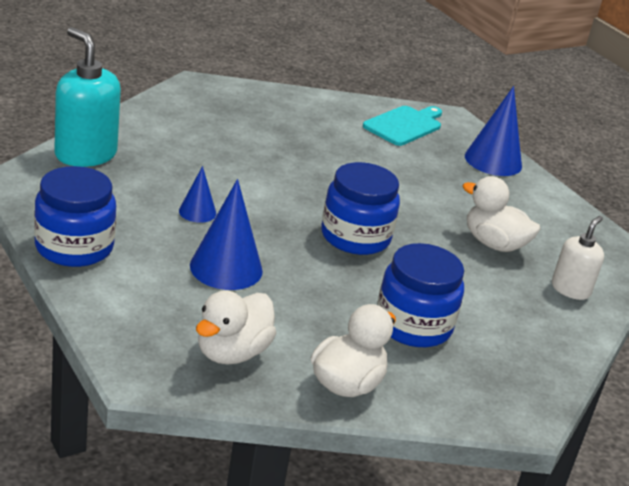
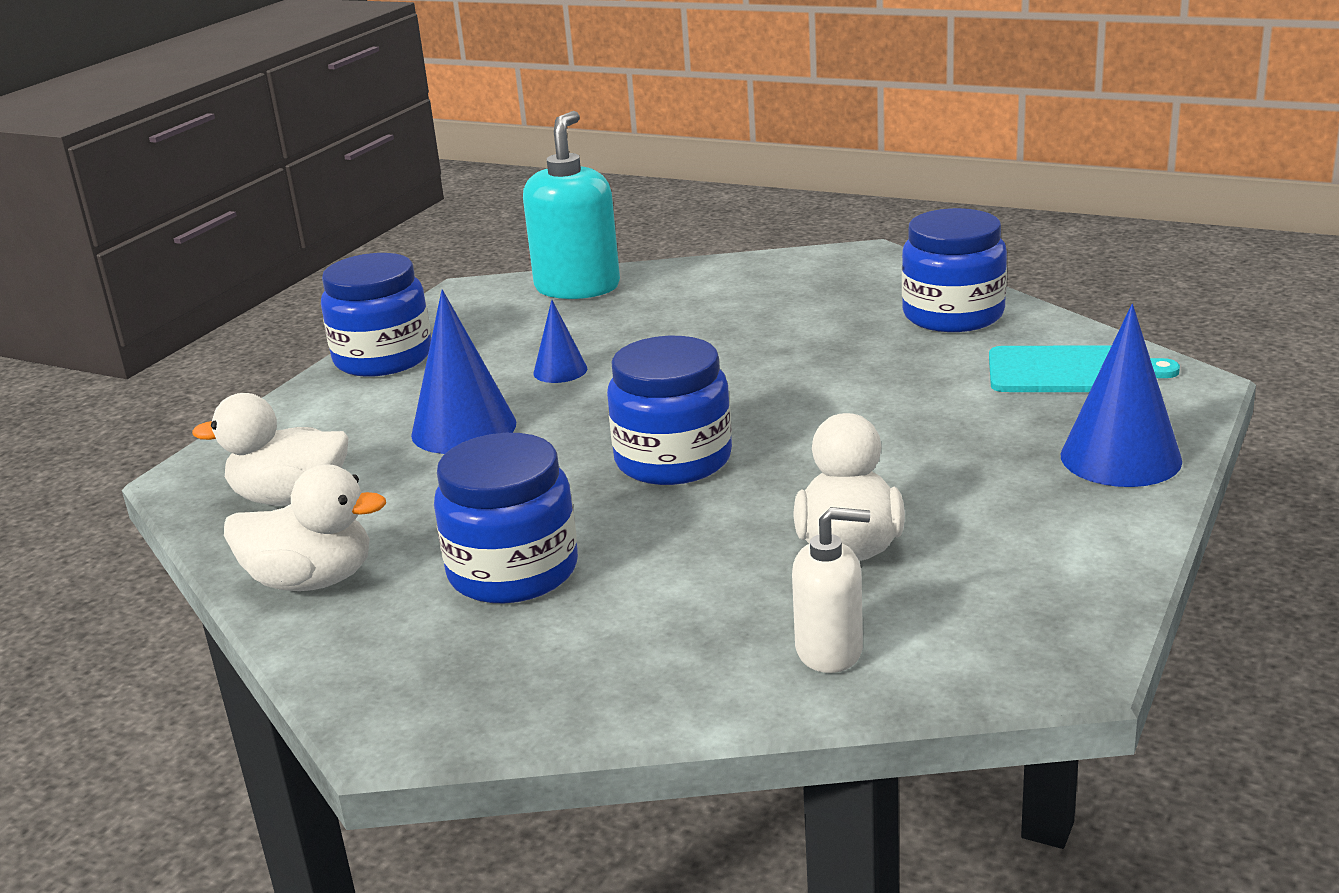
camera: 65 degrees right, 5 degrees down
(307, 109) = (953, 315): none -> blue jar

